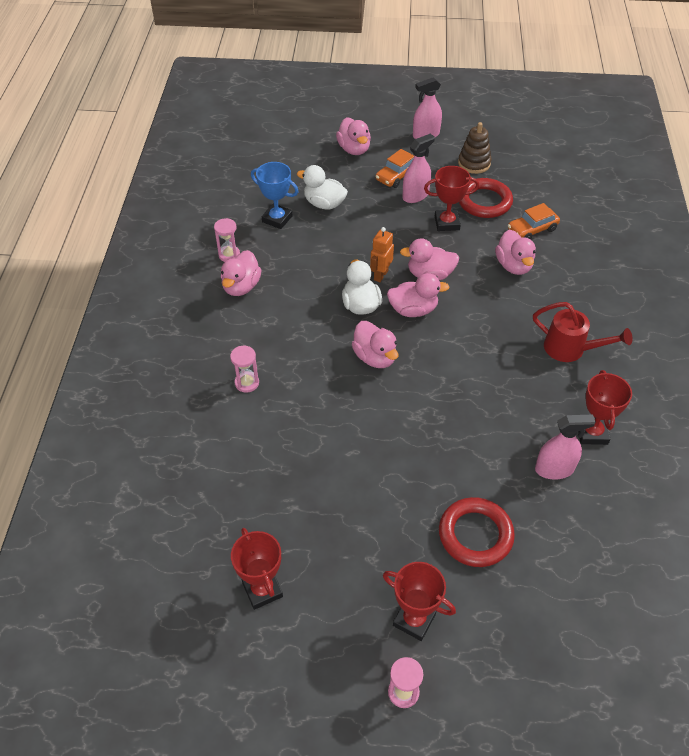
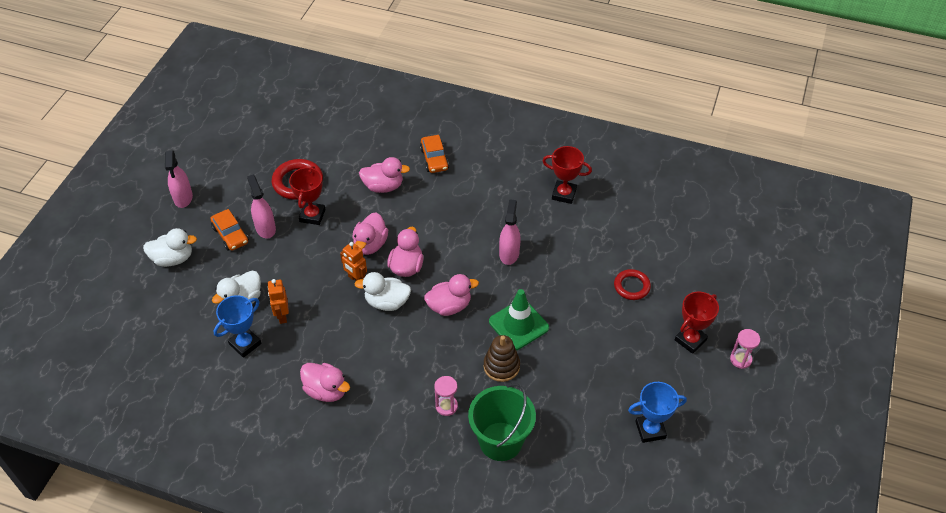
camera: 75 degrees left, 0 degrees up
(214, 439) = (500, 441): none -> green bucket
(229, 255) = (278, 394): pink hourglass -> none
(262, 590) = (650, 430): red trophy -> blue trophy
(316, 234) = (282, 316): none -> orange robot
(354, 149) = (173, 259): pink duck -> white duck
(372, 425) = (518, 325): none -> green traffic cone
(474, 163) = (243, 174): brown stacking toy -> brown stacking toy (501, 366)
(475, 535) = (631, 286): red ring -> red ring, size x0.66
(532, 230) = (347, 162): orange car -> orange car (434, 159)
(554, 469) = (588, 225): pink spray bottle -> pink spray bottle (509, 253)
(570, 349) = (484, 180): red watering can -> none

